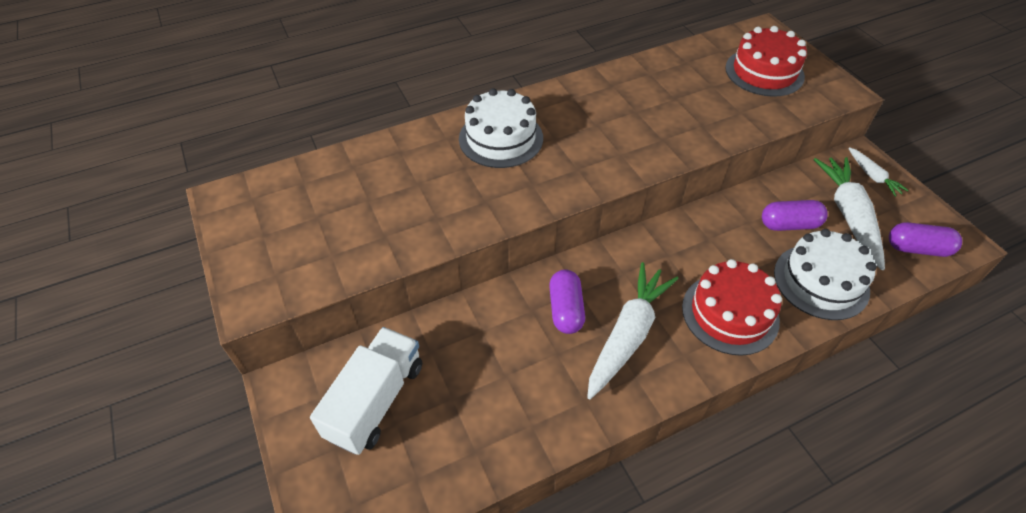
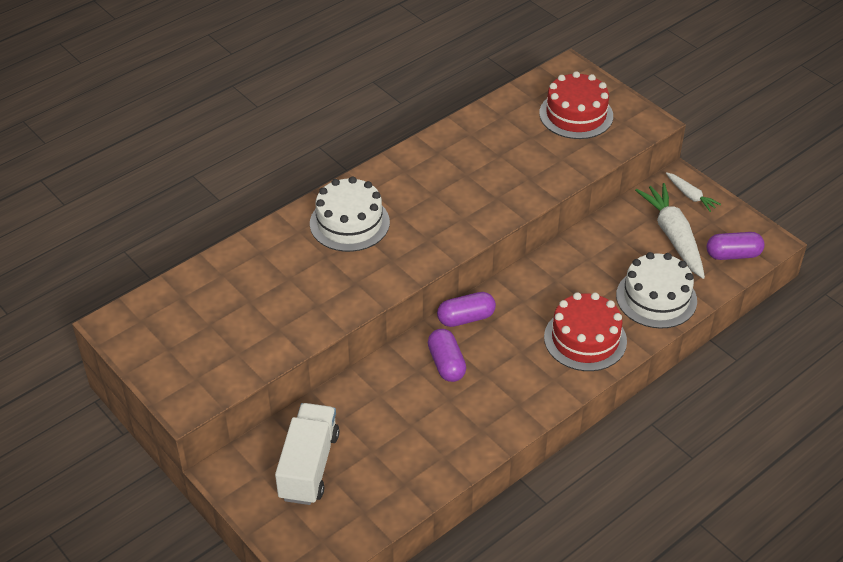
camera: 15 degrees left, 5 degrees down
(628, 334) = (504, 372): white carrot -> none
(789, 224) = (623, 254): purple capsule -> purple capsule (466, 318)

